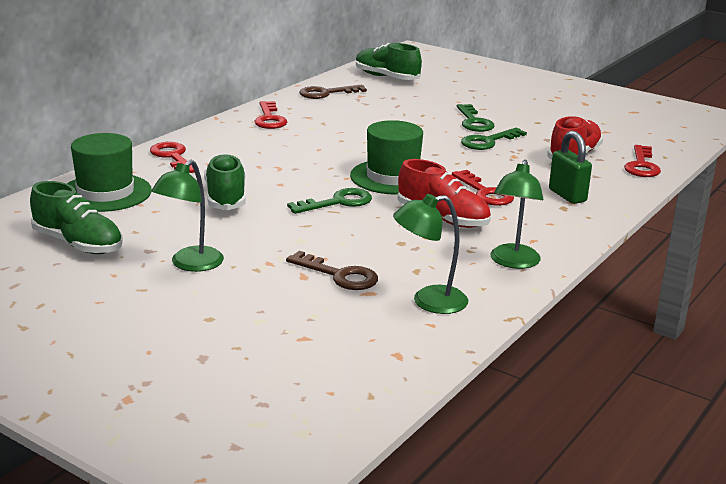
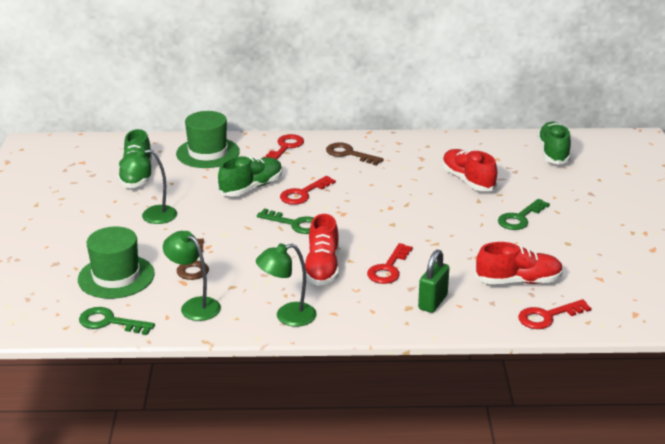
camera: 55 degrees right, 5 degrees up
(269, 119) = (395, 148): red key -> red key (303, 194)
(326, 93) = (478, 146): brown key -> brown key (349, 154)
(379, 116) = (468, 180): none -> red shoe
(392, 177) = (363, 226): green hat -> green hat (116, 277)
(488, 141) = (488, 237): green key -> green key (109, 322)

